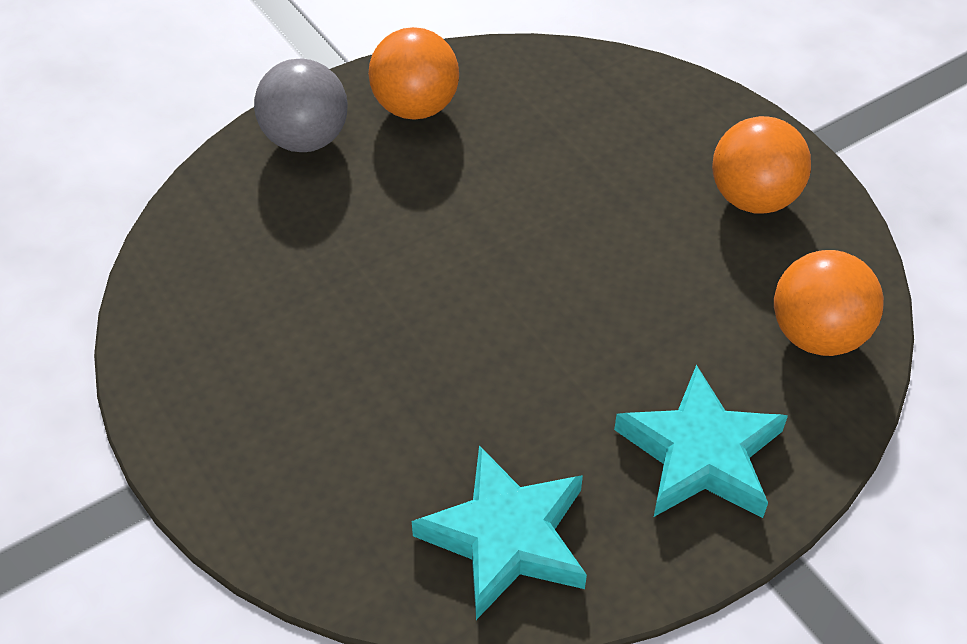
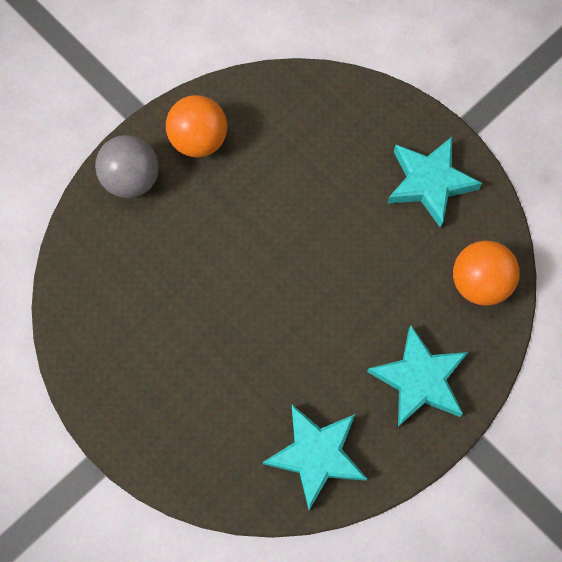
camera: 10 degrees left, 20 degrees up
(753, 198) = (429, 183): orange ball -> turquoise star

